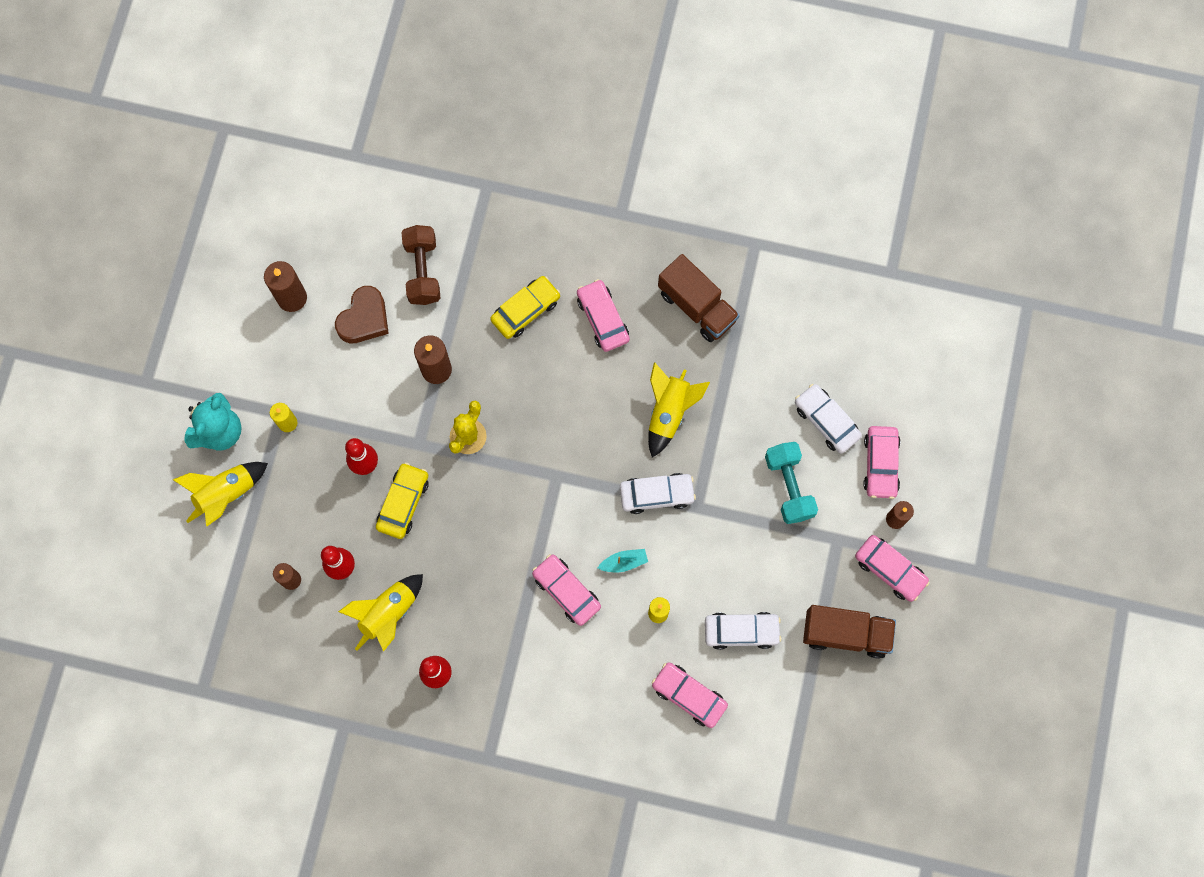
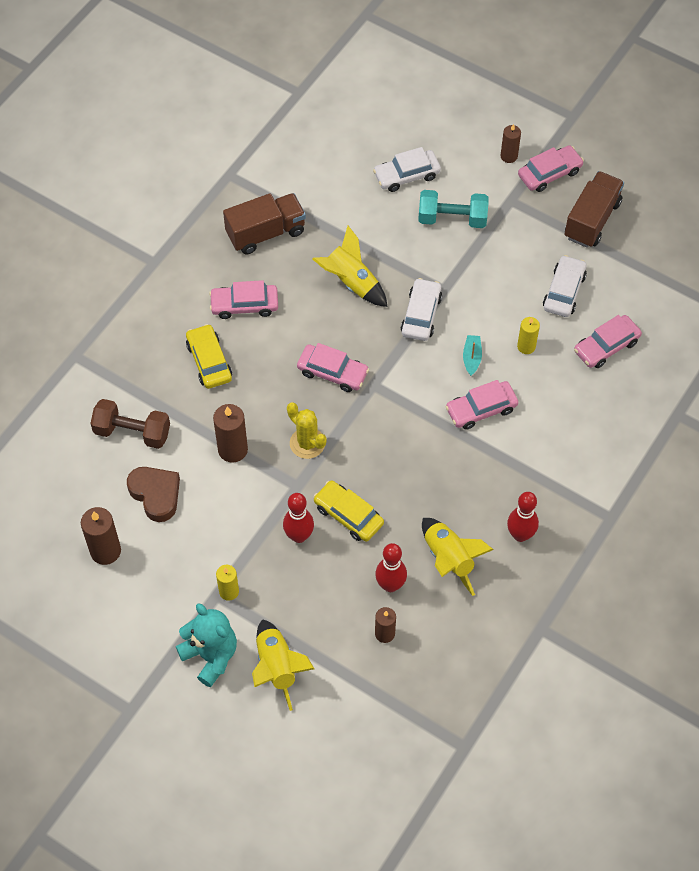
camera: 70 degrees left, 15 degrees down
(880, 464) = (459, 151): pink car -> pink car (332, 372)

